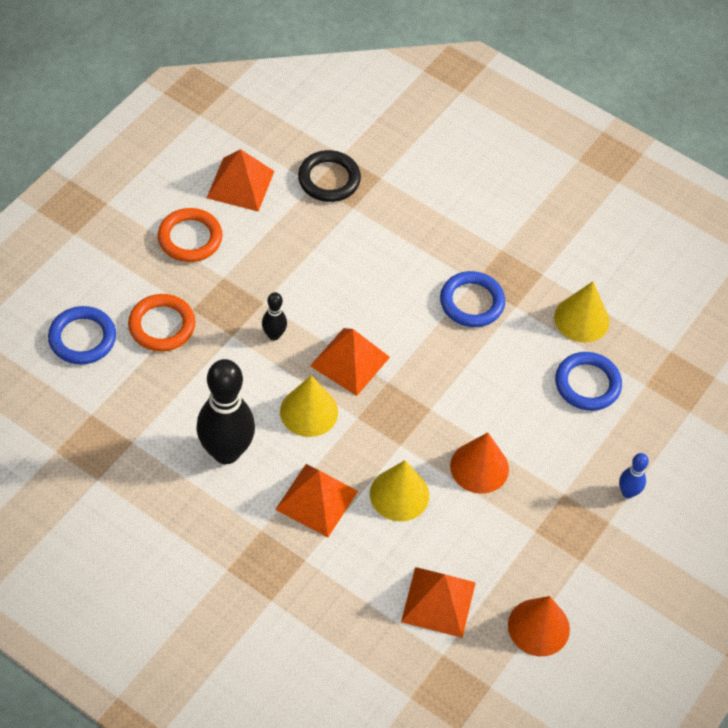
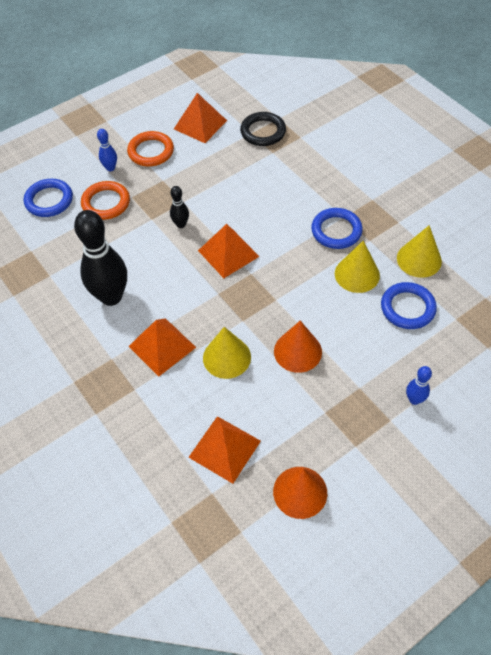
camera: 25 degrees right, 0 degrees up
(145, 273) = (110, 168): none -> blue bowling pin
(309, 411) = (183, 282): yellow cone -> yellow cone (357, 274)

